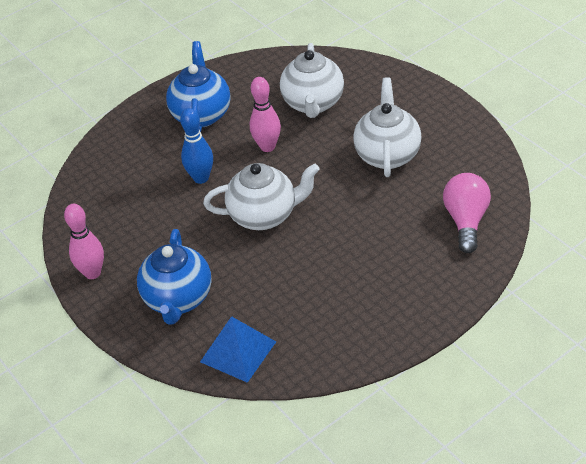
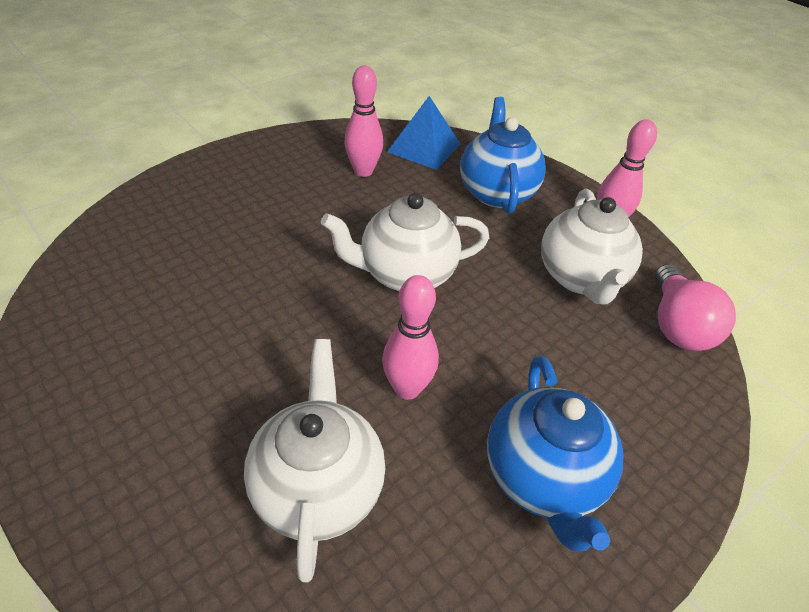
camera: 170 degrees right, 0 degrees up
(201, 178) = (508, 338): blue bowling pin -> none
(298, 313) = (363, 171): none -> pink bowling pin
(387, 154) = (206, 356): white teapot -> white teapot (581, 278)
(466, 221) = (134, 246): pink light bulb -> pink light bulb (677, 325)

